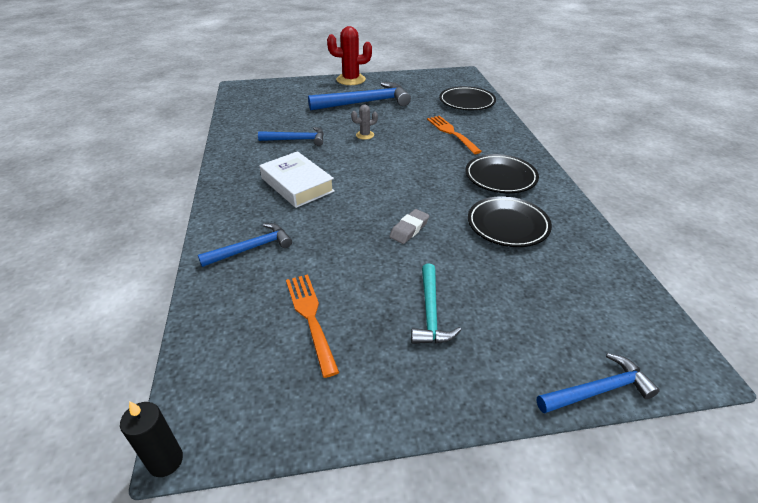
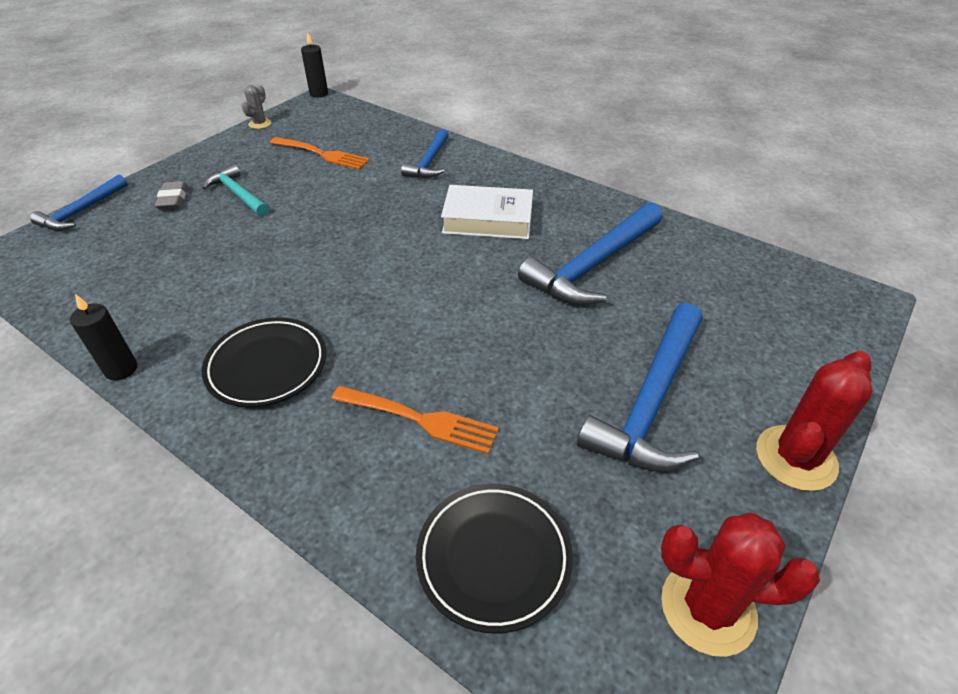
camera: 135 degrees right, 5 degrees up
(296, 140) = (593, 265): blue hammer -> blue hammer, size x1.71
(365, 135) = (533, 326): grey cactus -> grey cactus (260, 124)
(409, 229) = (318, 239): grey eraser -> grey eraser (173, 199)
(423, 77) = (708, 608): none -> red cactus
(507, 225) = (215, 298): black plate -> none
(582, 212) = (121, 369): none -> black candle

